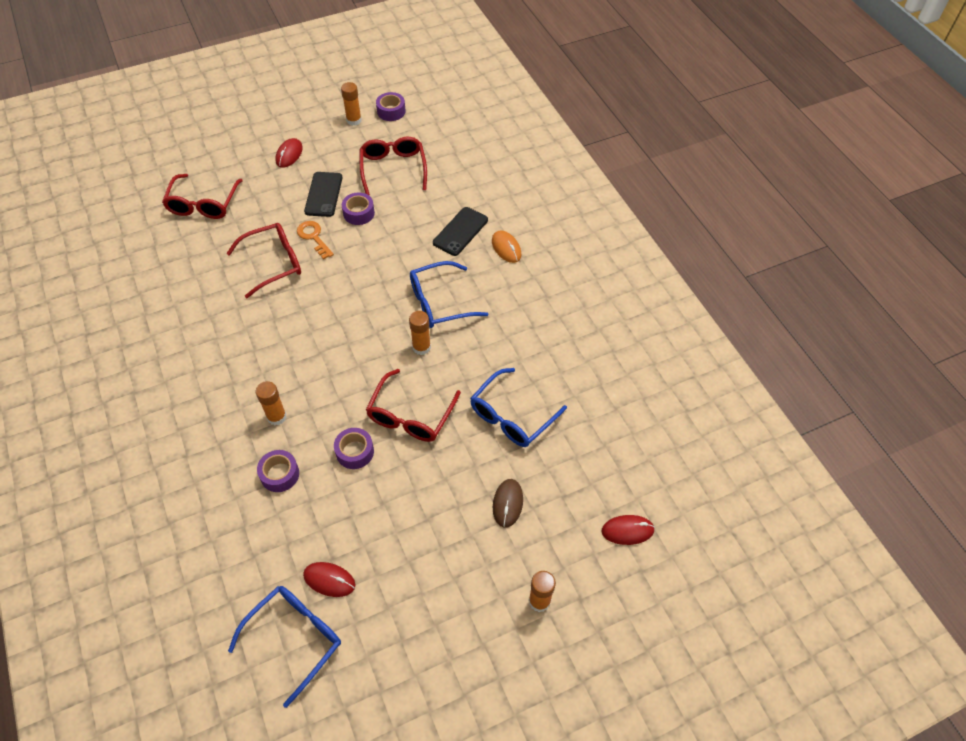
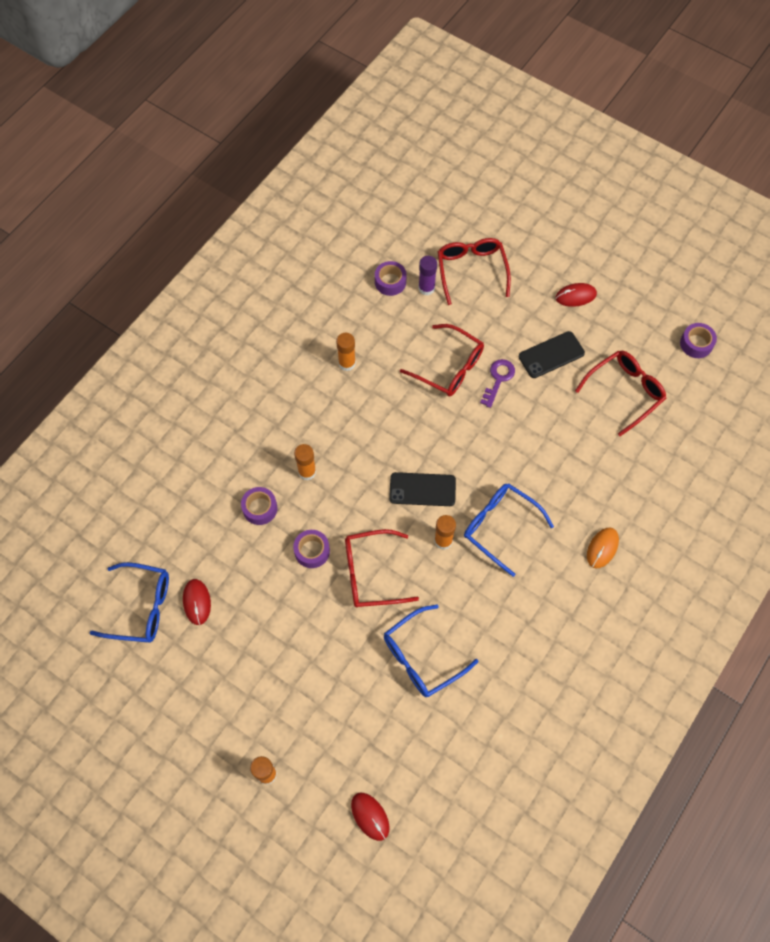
camera: 60 degrees right, 10 degrees up
(188, 241) = (426, 288): none -> purple glue stick
(203, 204) = (471, 270): red glasses -> red glasses turned 105 degrees clockwise
(313, 237) = (498, 379): orange key -> purple key
(354, 120) = (659, 320): orange glue stick -> orange glue stick (347, 363)
(359, 213) = (551, 397): purple tape -> purple tape (390, 282)
(460, 231) = (593, 496): black phone -> black phone (422, 489)
(507, 503) = (337, 700): brown mouse -> none
(512, 416) = (422, 657): blue glasses -> blue glasses turned 45 degrees counterclockwise

